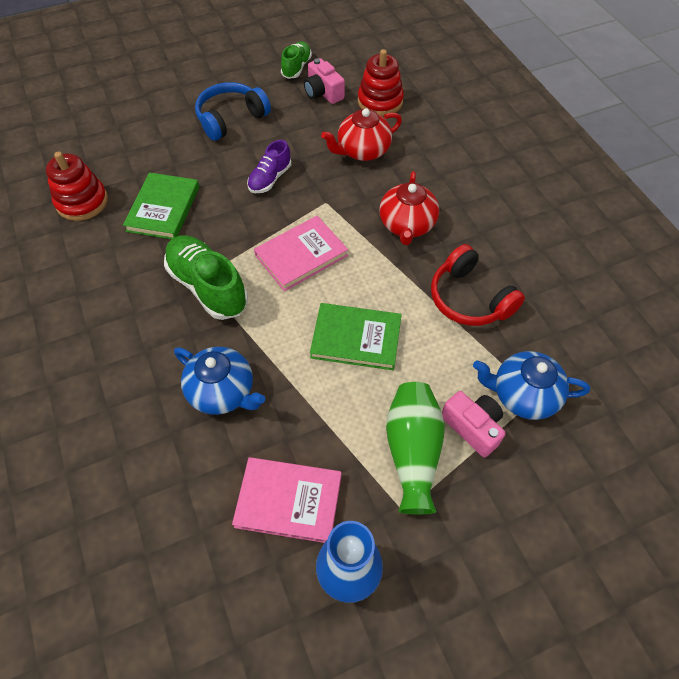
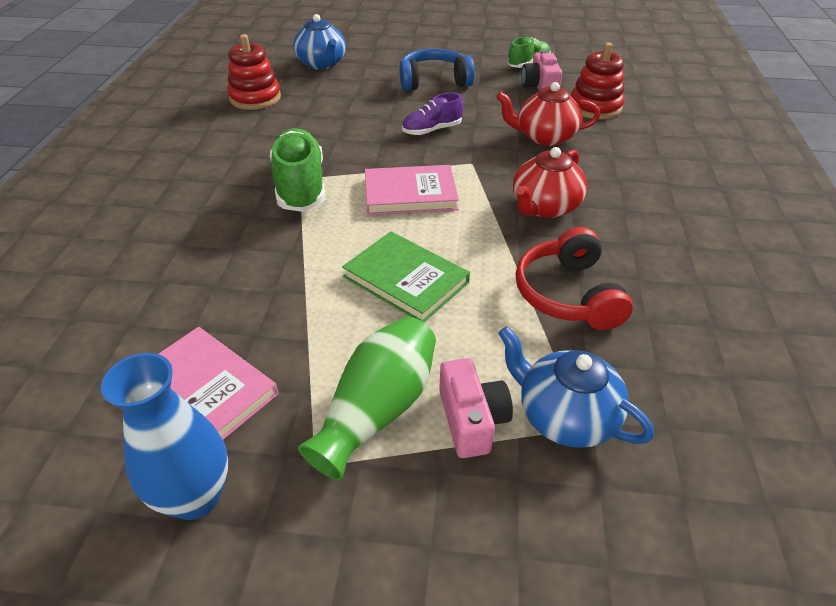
camera: 30 degrees right, 15 degrees down
(163, 208) = (316, 122): green book -> none
(223, 391) = (234, 269): blue teapot -> blue teapot (322, 64)

